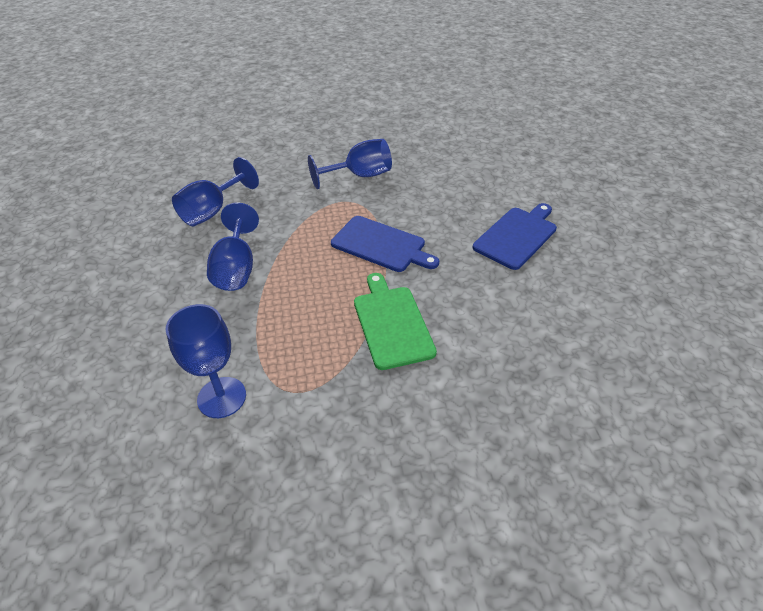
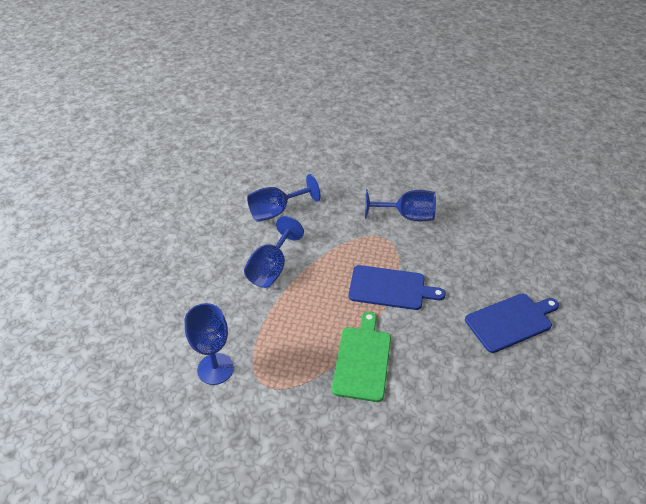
camera: 25 degrees right, 0 degrees up
(381, 245) = (390, 288): blue cutting board -> blue cutting board turned 45 degrees counterclockwise

